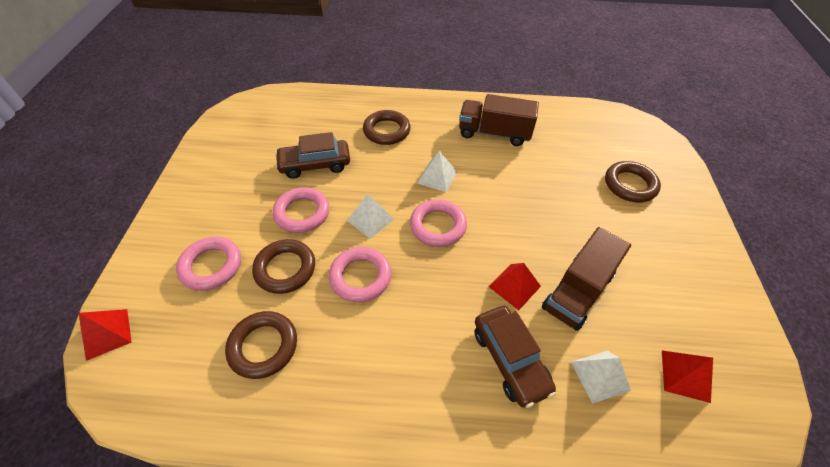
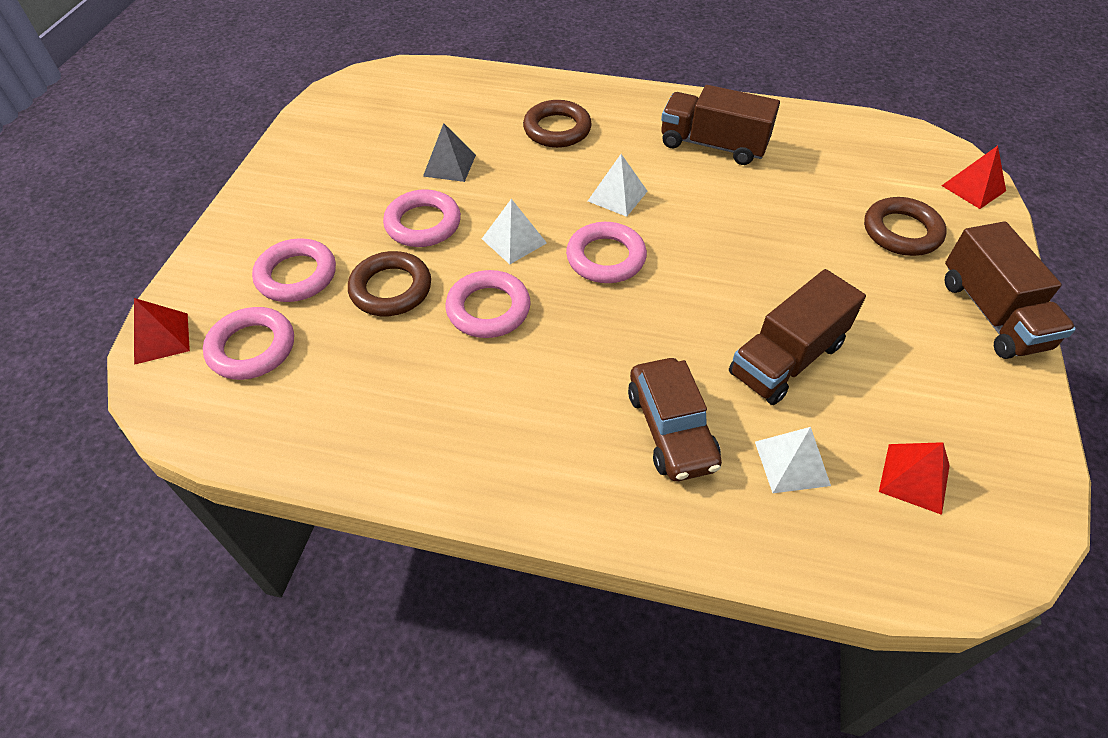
camera: 10 degrees right, 0 degrees up
(182, 333) = (252, 348): none -> pink ring
(263, 346) = (350, 375): brown ring -> none
(315, 165) = (449, 165): brown car -> grey pyramid
(514, 286) = (697, 343): red pyramid -> red pyramid (973, 188)
(702, 239) = (991, 314): none -> brown truck

